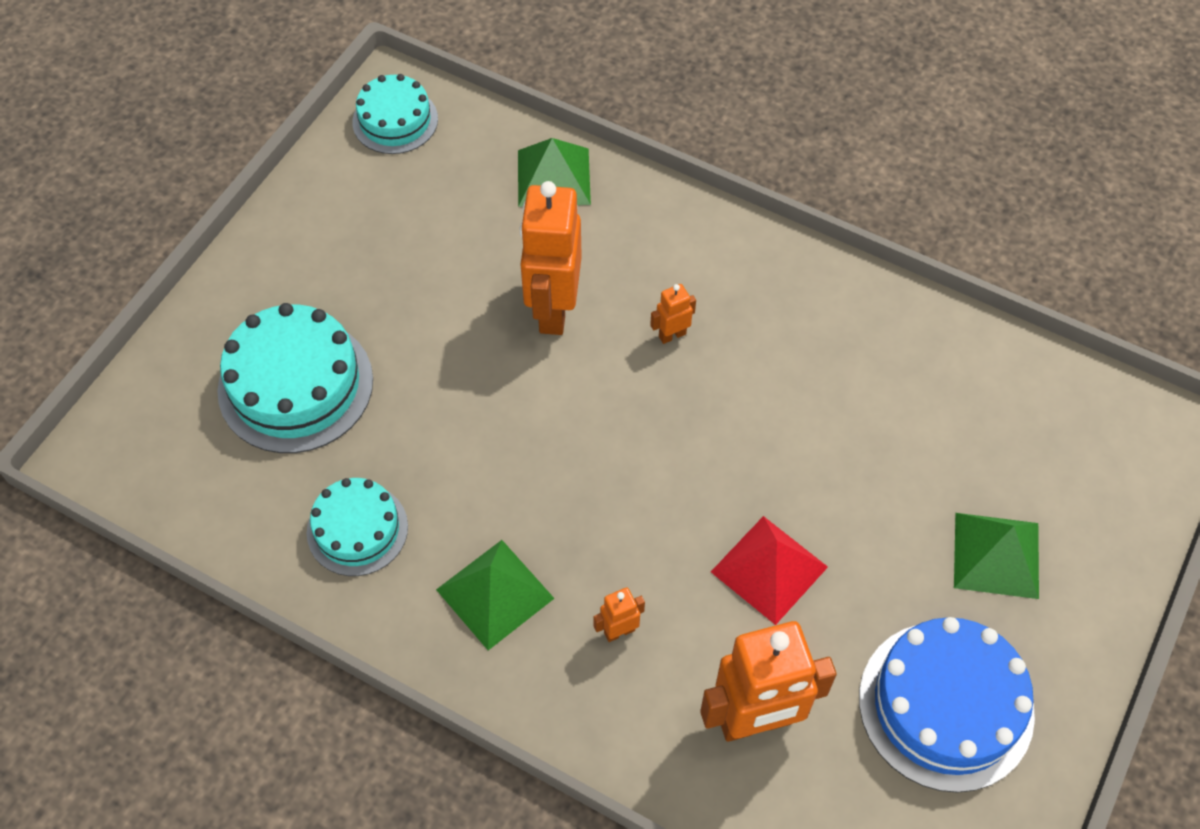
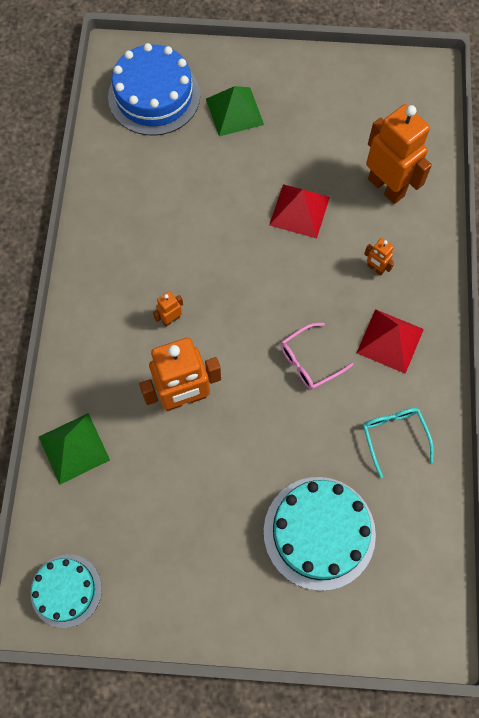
camera: 115 degrees left, 10 degrees up
(357, 529) = (394, 437): turquoise cake -> turquoise glasses
(495, 593) = (390, 341): green pyramid -> red pyramid
(522, 475) = (310, 361): none -> pink glasses
(672, 335) = (171, 319): orange robot -> orange robot turned 105 degrees clockwise
(946, 705) = (330, 110): blue cake -> blue cake (154, 96)

